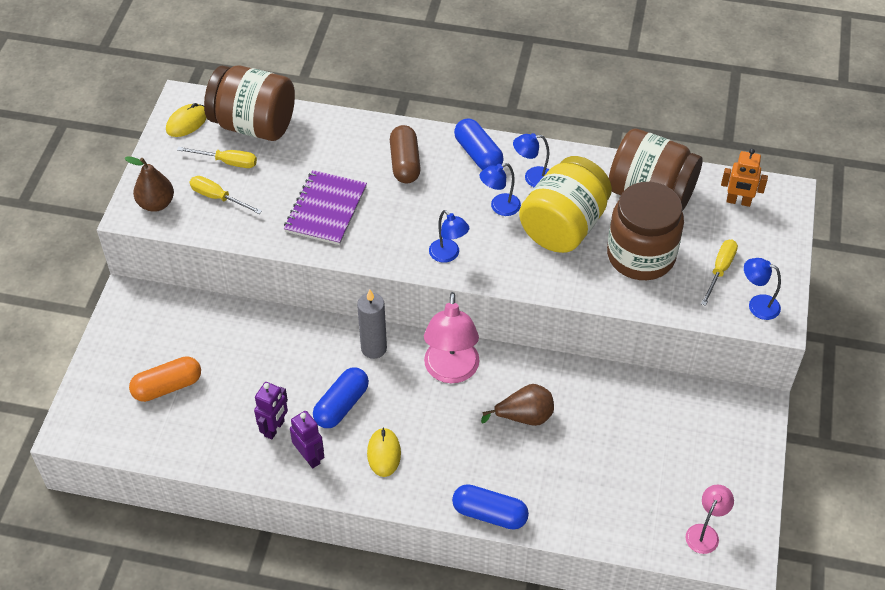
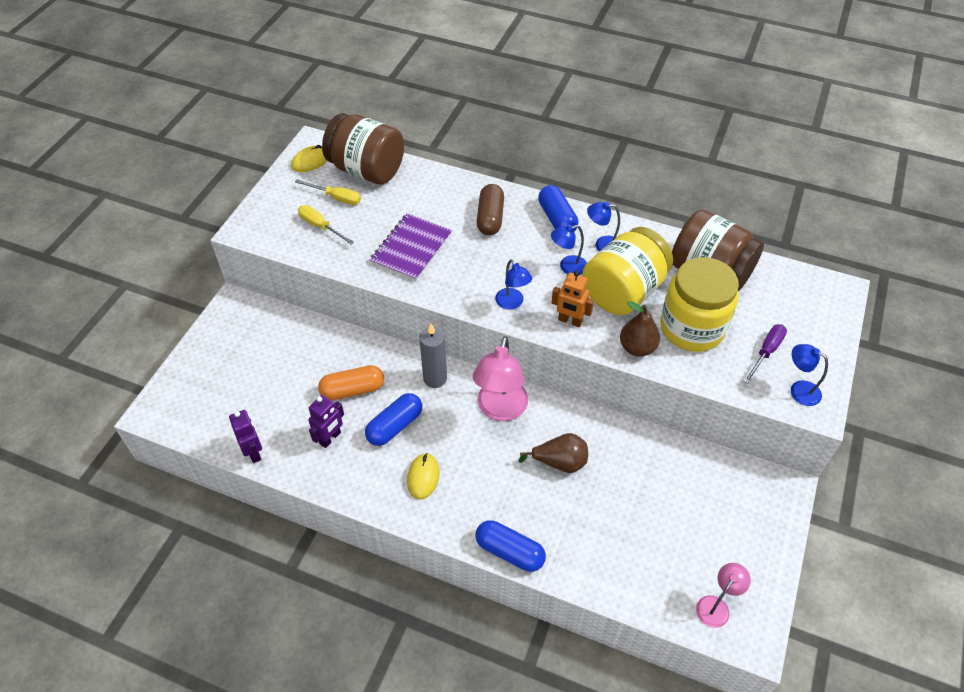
camera: 10 degrees right, 0 degrees up
(156, 204) = (266, 225): brown pear -> brown pear (637, 348)
(167, 386) = (246, 386): orange capsule -> orange capsule (353, 390)
(309, 457) = (355, 469): purple robot -> purple robot (254, 452)
(641, 255) = (692, 328): brown jar -> yellow jar
(720, 270) = (766, 352): yellow screwdriver -> purple screwdriver
(738, 201) = (792, 291): orange robot -> orange robot (570, 321)

